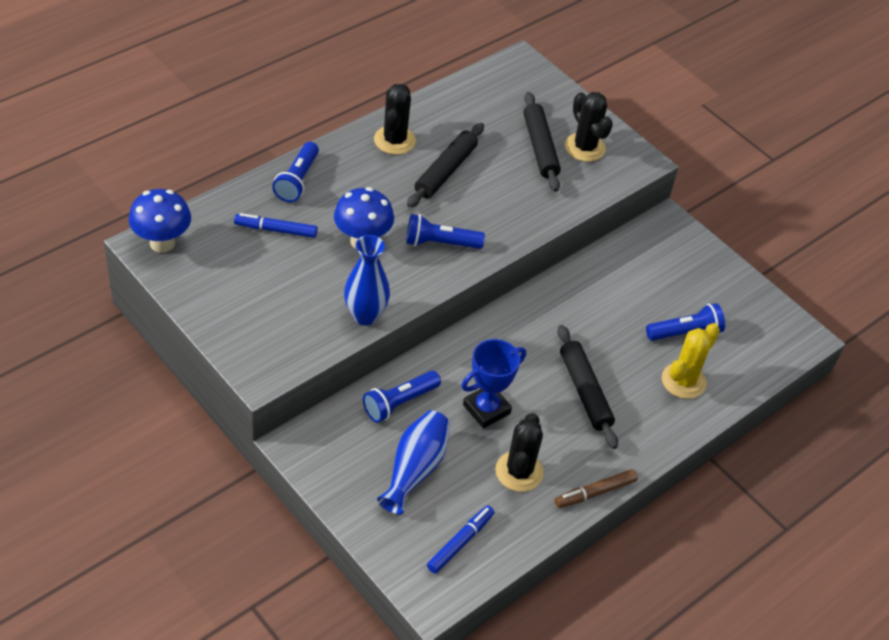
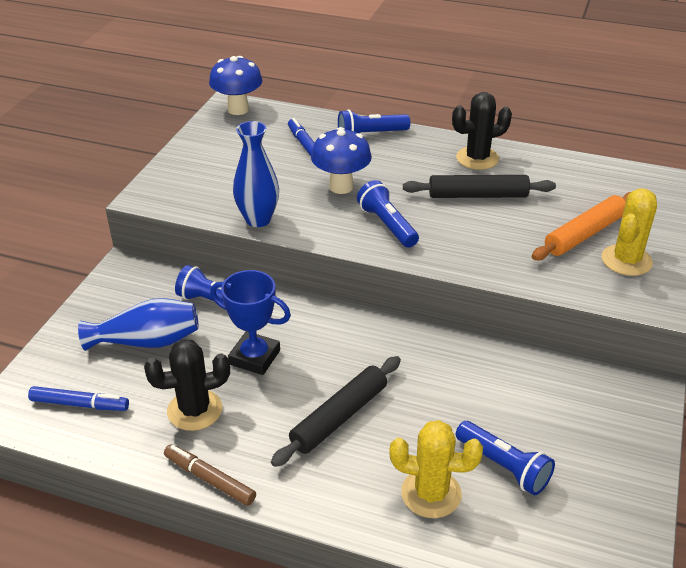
camera: 65 degrees right, 10 degrees down
(540, 147) = (584, 234): black rolling pin -> orange rolling pin
(584, 147) = (626, 260): black cactus -> yellow cactus

